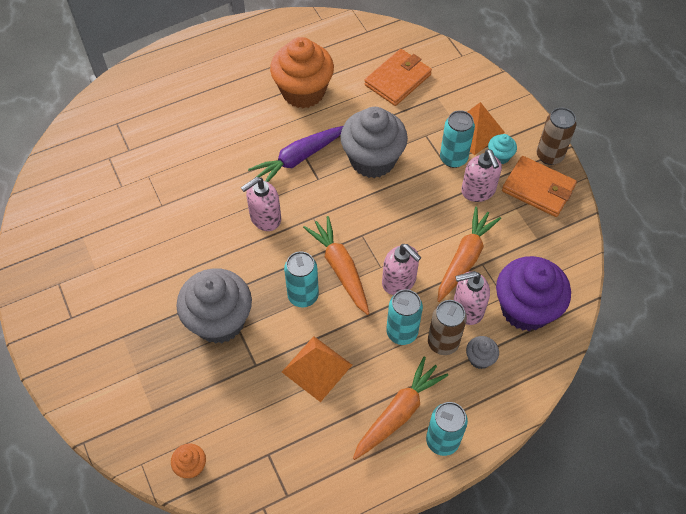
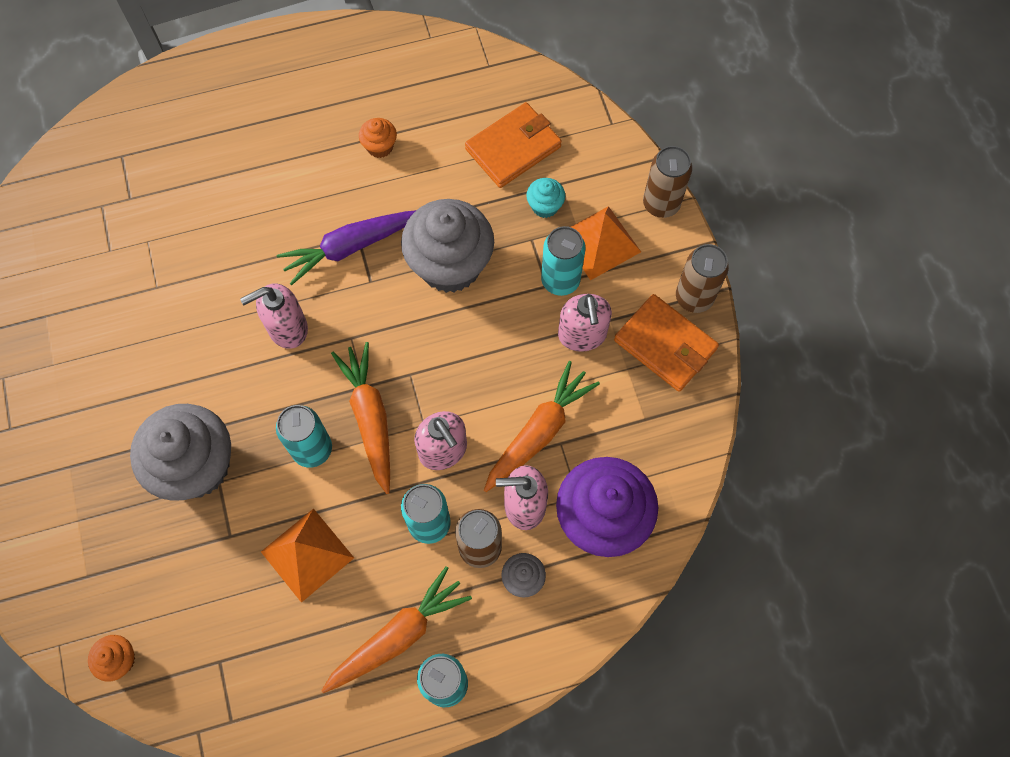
camera: 10 degrees right, 10 degrees up
(303, 92) = (380, 147): orange cupcake -> orange cupcake, size x0.44
(499, 156) = (625, 287): turquoise cupcake -> turquoise cupcake (545, 206)
(510, 100) = (661, 204): none -> brown can

